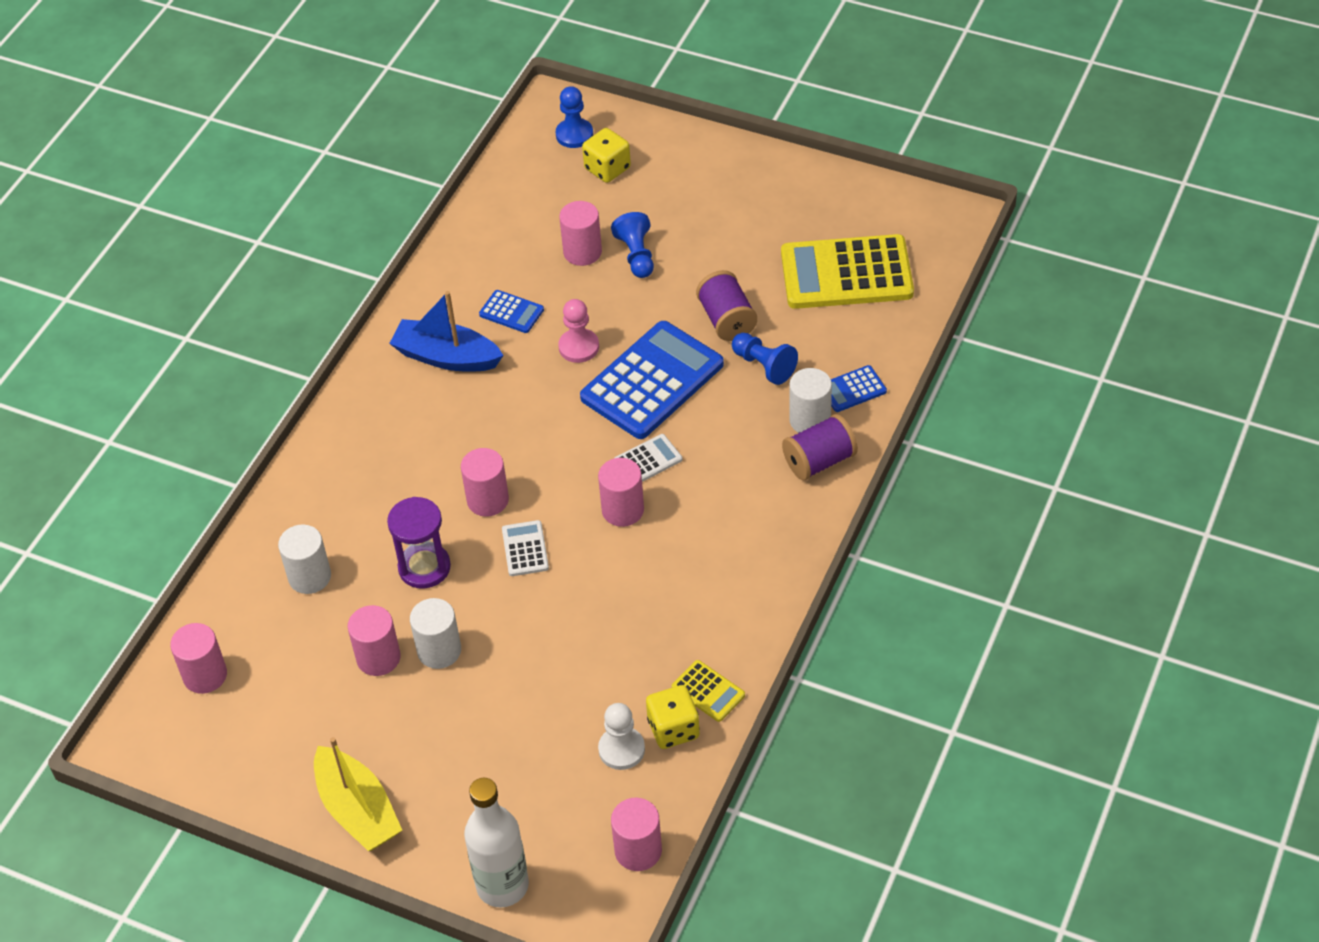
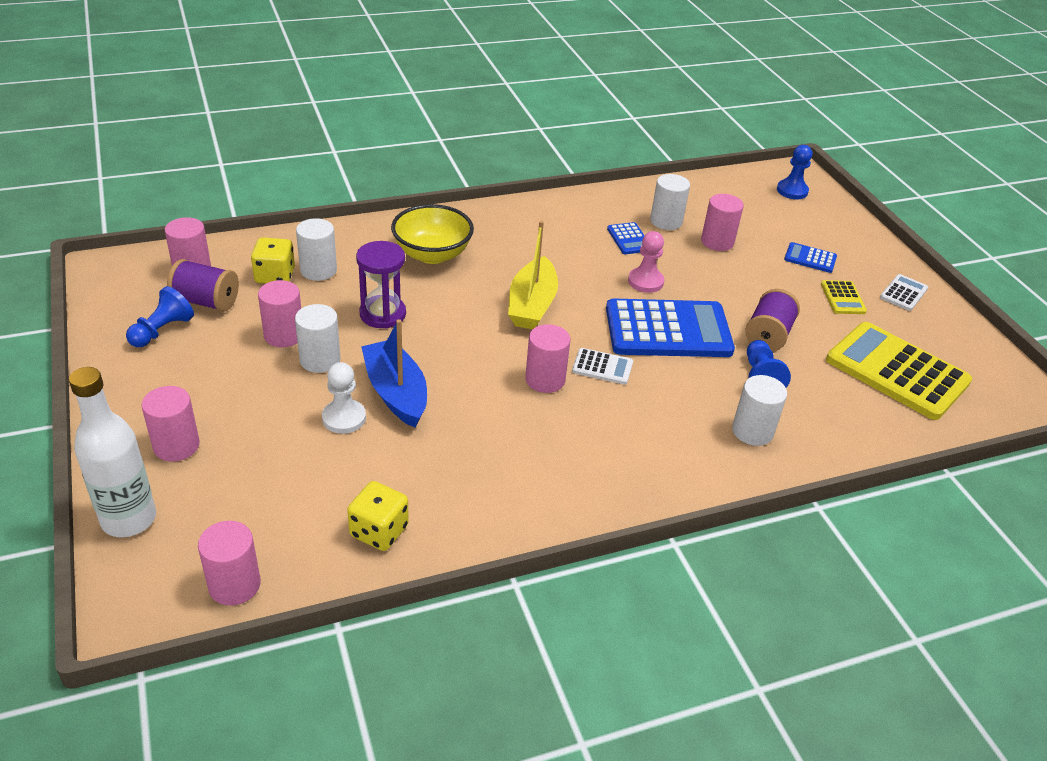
camera: 40 degrees right, 10 degrees down
(358, 810) = (138, 399): yellow boat -> yellow boat (532, 305)
(377, 474) = (432, 254): none -> yellow bowl
(446, 357) = (558, 232): blue boat -> blue boat (396, 393)
(488, 500) = (472, 311): pink cylinder -> pink cylinder (176, 445)
(516, 264) = (666, 221): none -> white cylinder
(525, 549) = (453, 351): white calculator -> white calculator (903, 293)
(607, 168) = (791, 217): yellow dice -> yellow dice (275, 276)
(621, 749) = (328, 511): white pawn -> white pawn (344, 418)
(636, 255) = (751, 265): blue pawn -> blue pawn (162, 331)
(708, 691) = (437, 530): yellow calculator -> yellow calculator (842, 298)
(819, 461) = (725, 460): purple spool -> purple spool (206, 301)
(852, 389) = (812, 438): blue calculator -> blue calculator (810, 258)

